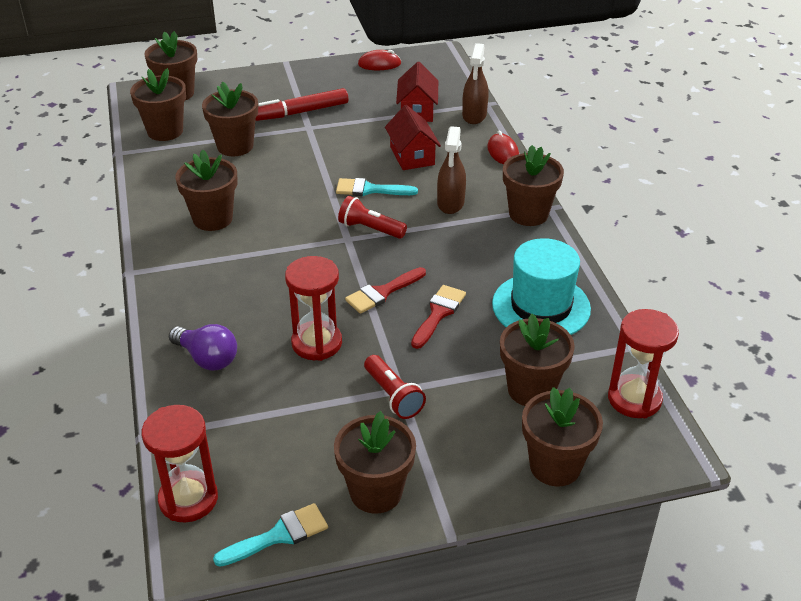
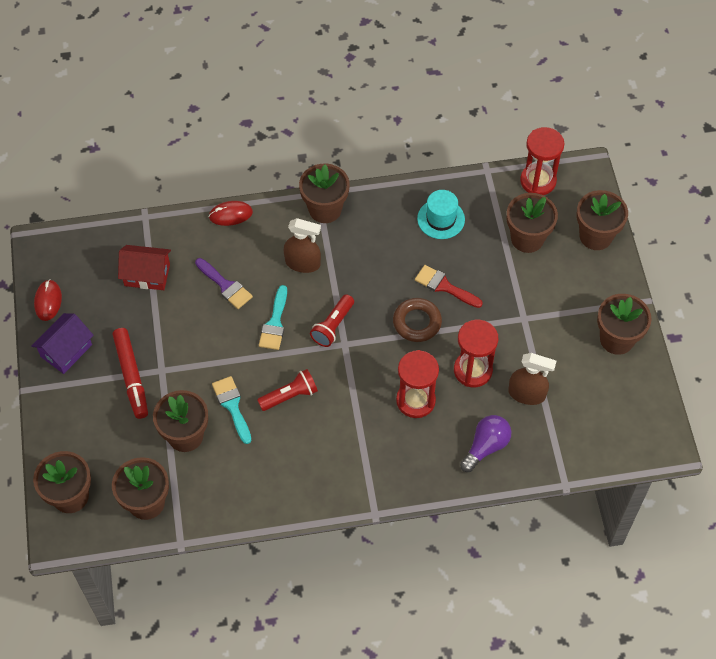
camera: 85 degrees left, 20 degrees up
(188, 499) = (622, 452): red hourglass -> red hourglass (415, 400)
(212, 219) = (304, 450): brown flower pot -> none
(279, 535) = (652, 396): turquoise brush -> turquoise brush (232, 406)
(327, 77) = (66, 350): none -> purple house
(382, 292) = (417, 322): red brush -> brown ring
(393, 396) = (530, 323): red flashlight -> red flashlight (290, 396)
(412, 156) = (225, 286): red house -> purple brush
(474, 115) = (165, 229): brown spray bottle -> brown spray bottle (527, 394)
(541, 306) = (441, 219): turquoise hat -> turquoise hat, size x0.64

